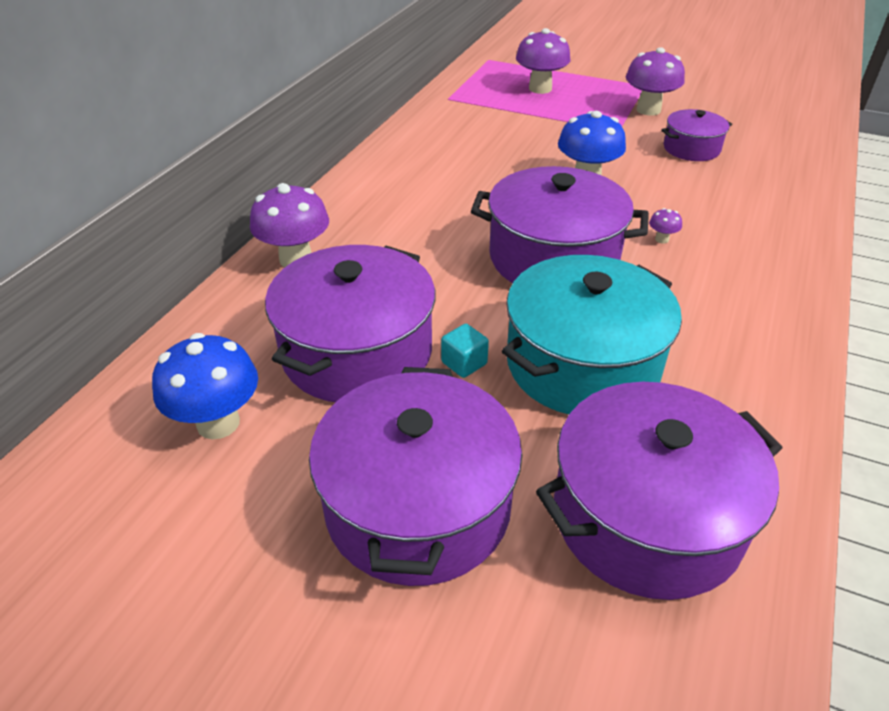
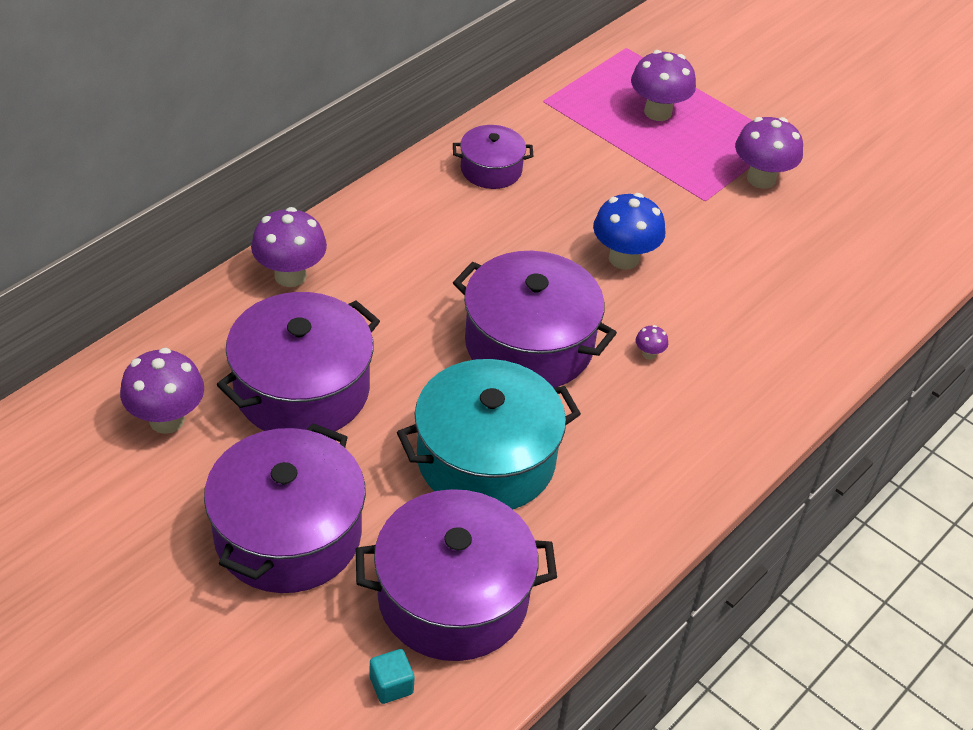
camera: 15 degrees right, 5 degrees up
(218, 423) = (167, 420): blue mushroom -> purple mushroom
(464, 363) = (386, 427): turquoise cube -> turquoise cube (391, 685)
(691, 149) = (767, 248): purple pot -> purple pot (491, 169)

